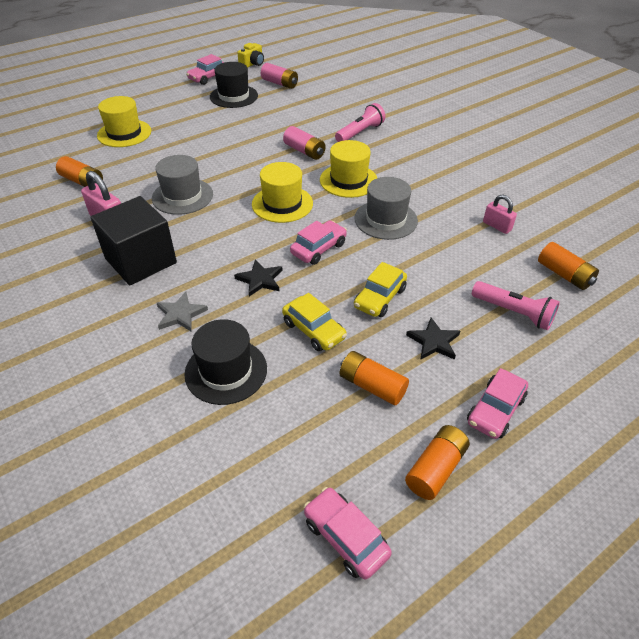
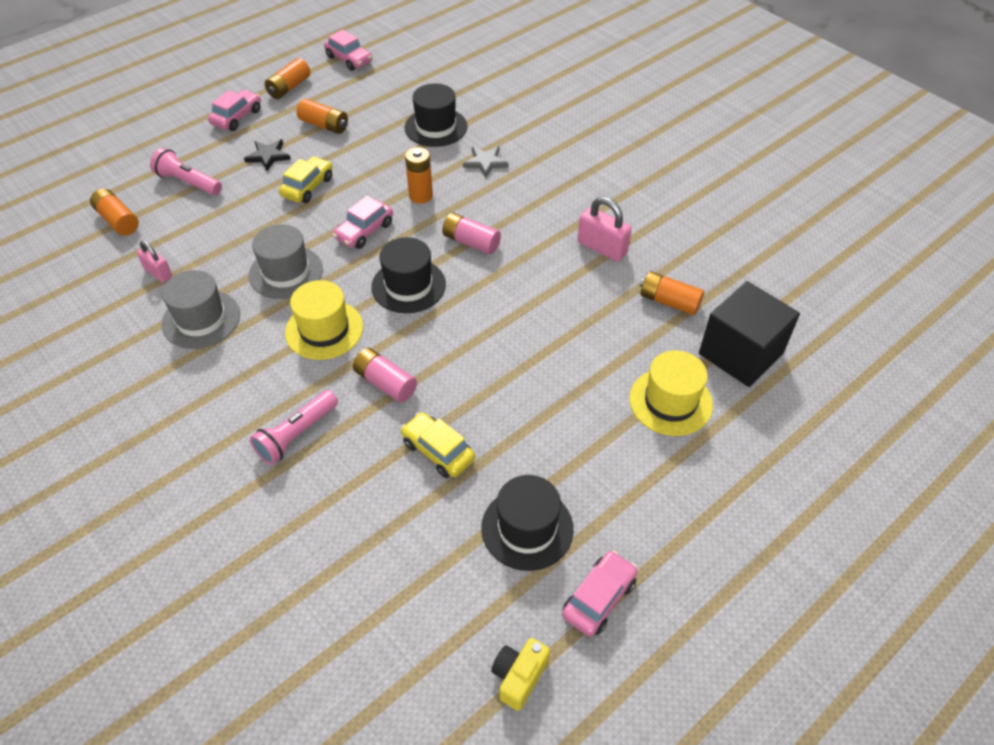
camera: 175 degrees right, 5 degrees up
(141, 261) = (543, 206): black cube -> black cube (740, 353)
(182, 196) = (533, 288): grey hat -> grey hat (201, 319)
(260, 280) = (421, 196): black star -> orange battery
(280, 83) = (445, 588): pink battery -> pink battery (471, 242)
(282, 204) = (408, 286): yellow hat -> black hat
(314, 330) = (368, 158): yellow car -> yellow car (438, 451)

